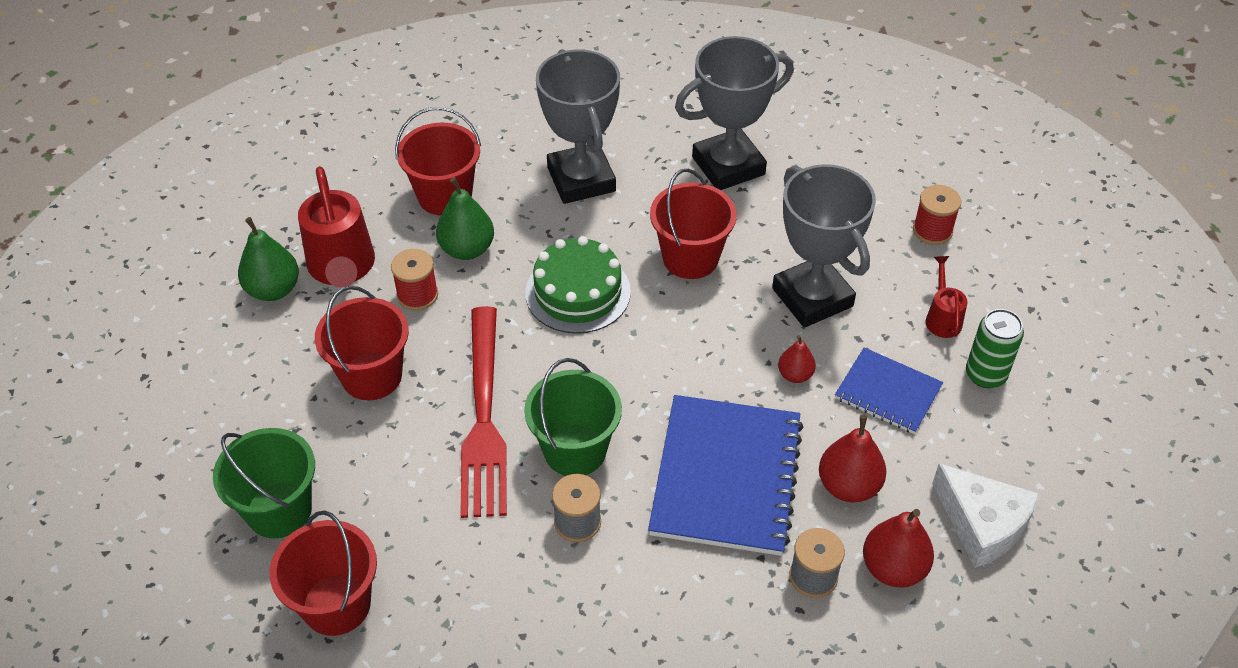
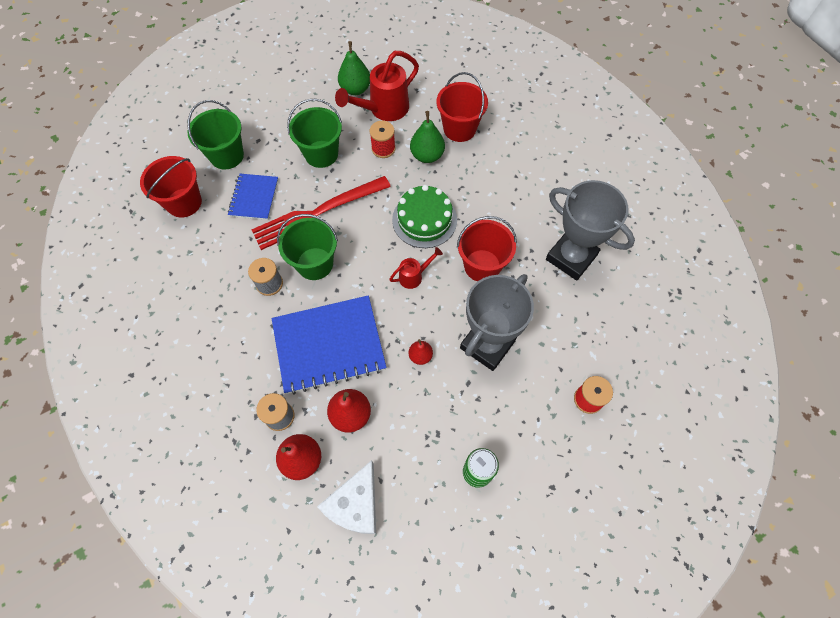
camera: 65 degrees right, 15 degrees up
(372, 376) = (321, 154): red bucket -> green bucket
(581, 179) = (511, 186): grey trophy -> none
(887, 392) = (432, 415): blue notebook -> blue notebook (254, 197)
(942, 317) = (512, 429): red watering can -> red watering can (414, 276)

